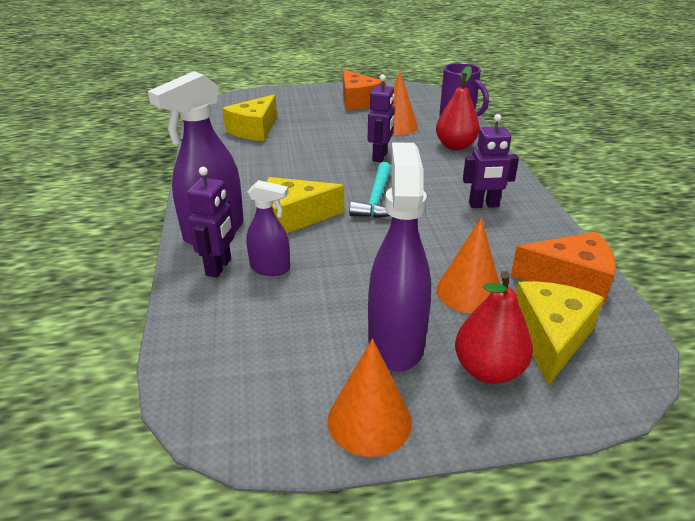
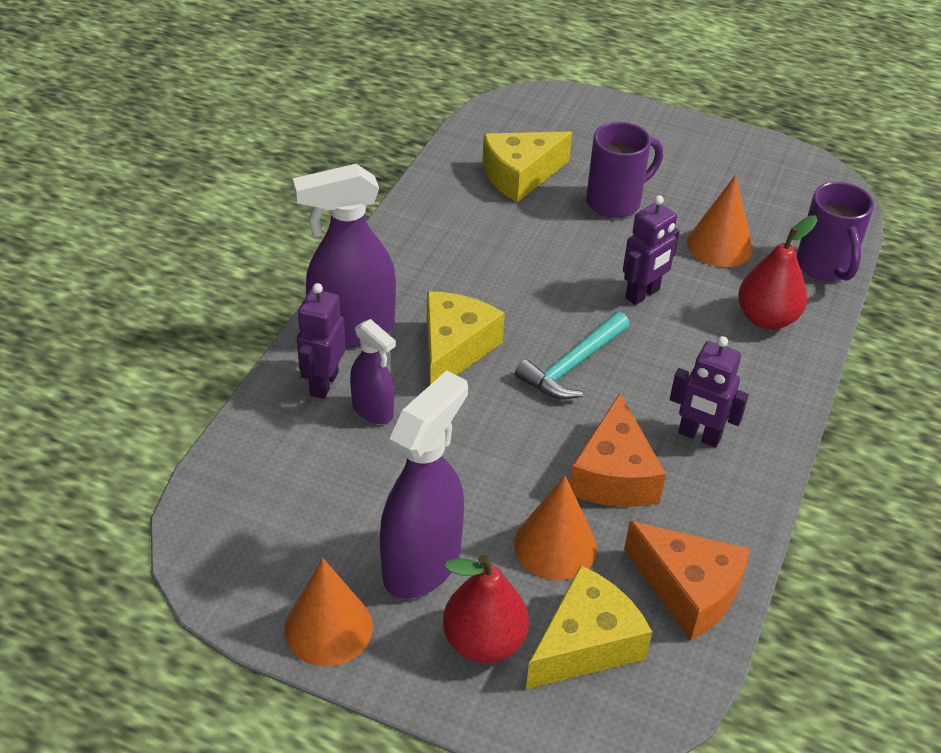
camera: 30 degrees right, 10 degrees up
(219, 267) = (323, 383): purple robot -> purple robot turned 150 degrees clockwise
(295, 217) = (454, 349): yellow cheese -> yellow cheese turned 90 degrees clockwise
(322, 125) = (616, 202): none -> purple mug
(358, 101) = (709, 172): orange cheese -> orange cheese (614, 475)

